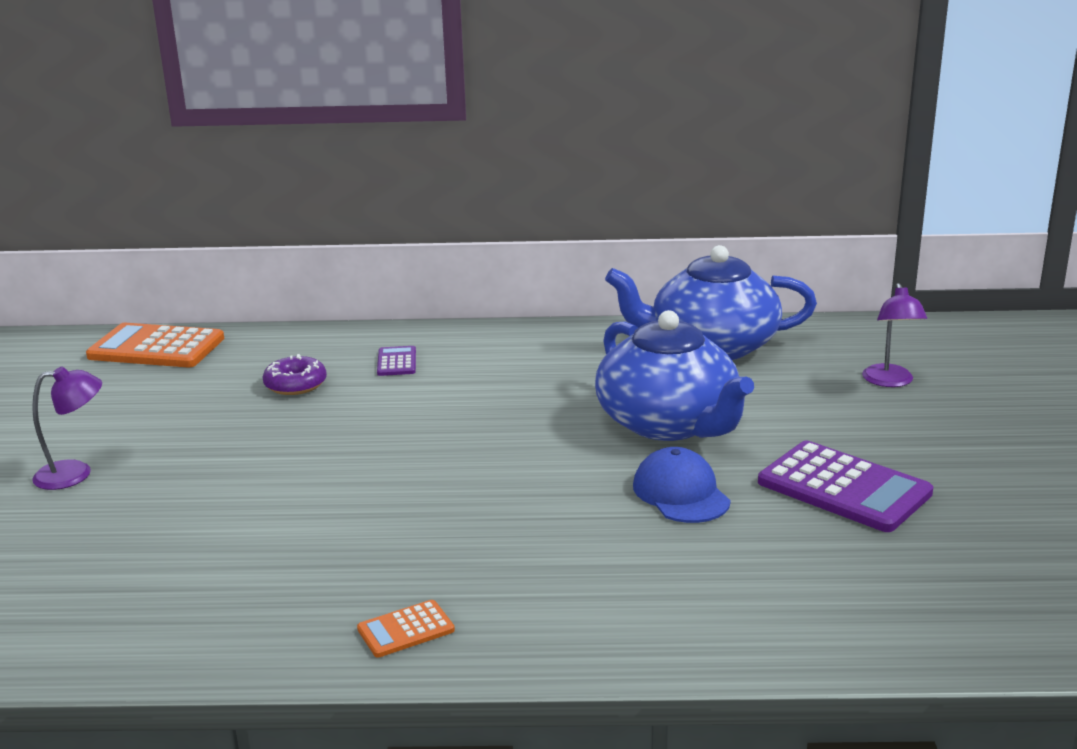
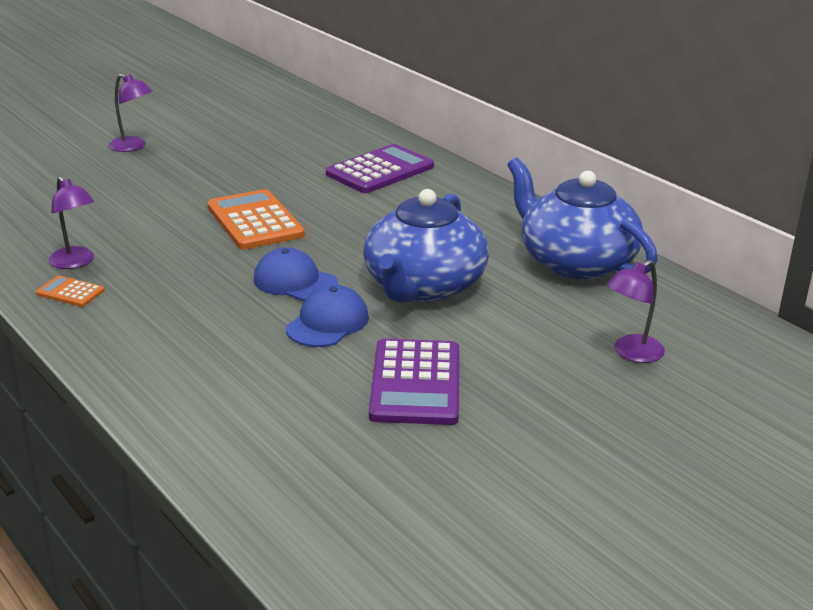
camera: 50 degrees right, 5 degrees up
(156, 348) = (297, 104): orange calculator -> orange calculator (255, 221)
(295, 384) = (307, 156): purple donut -> none
(332, 604) = (75, 262): none -> purple lamp
(396, 362) = (380, 170): purple calculator -> purple calculator, size x2.05
(572, 482) = (295, 281): none -> blue cap

